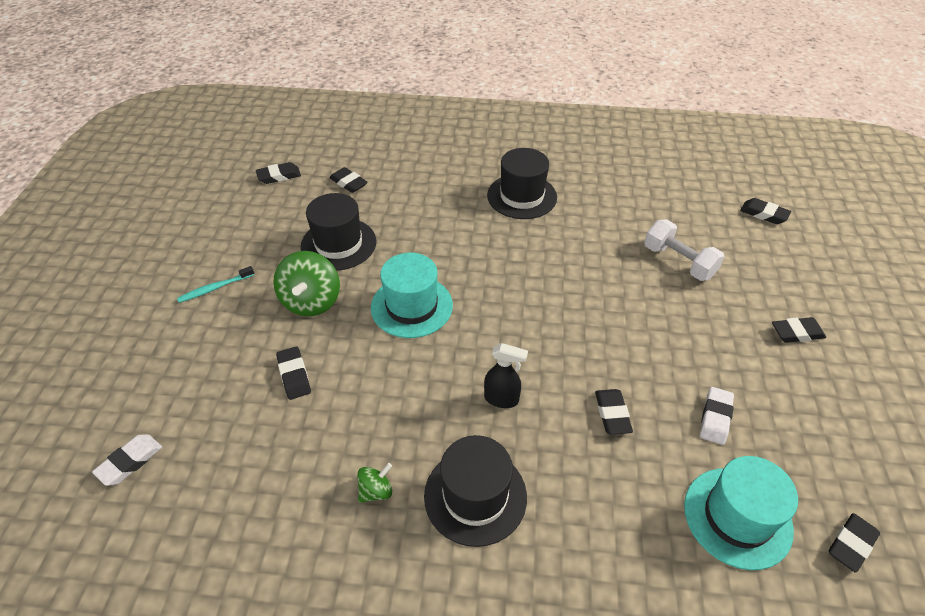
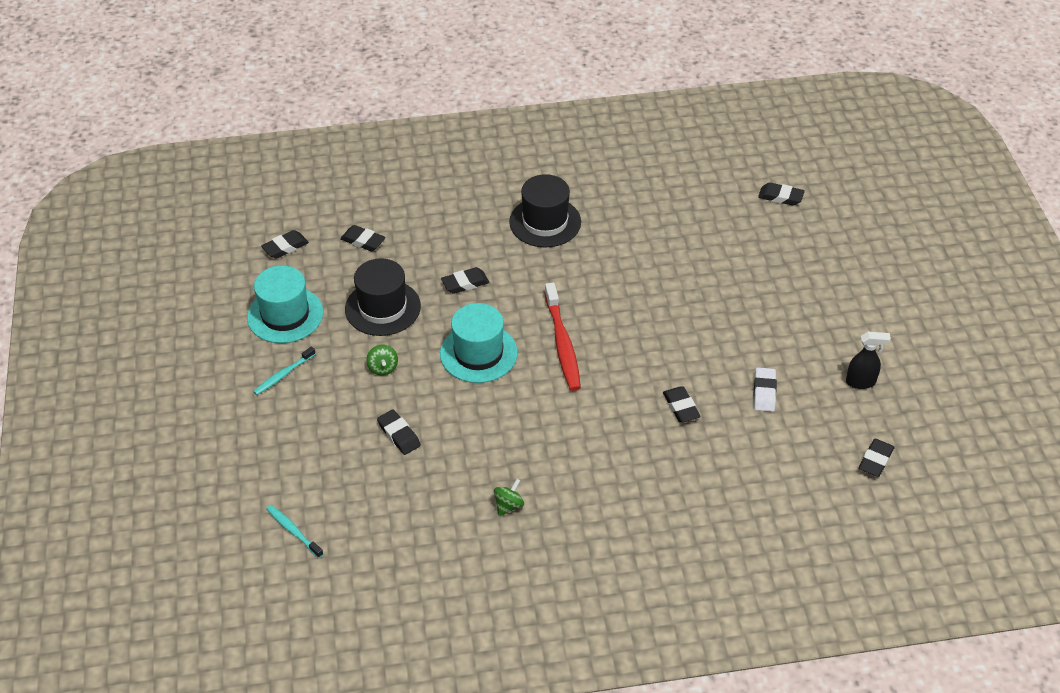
camera: 15 degrees left, 0 degrees up
(130, 462) = (293, 531): white eraser -> turquoise toothbrush
(311, 301) = (383, 368): green spinning top -> green spinning top, size x0.51
(475, 496) = (589, 491): black hat -> none
(501, 314) = (562, 343): none -> red toothbrush
(502, 399) = (586, 415): black spray bottle -> black spray bottle (861, 382)
(678, 262) = (710, 261): white dumbbell -> none
(737, 517) = (791, 461): turquoise hat -> turquoise hat (285, 315)
(797, 333) = (822, 307): black eraser -> black eraser (465, 283)

